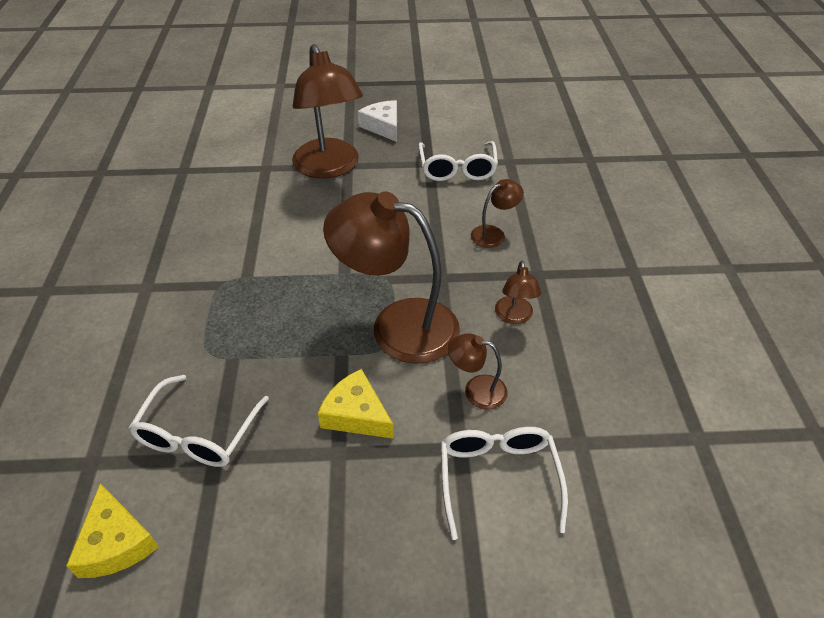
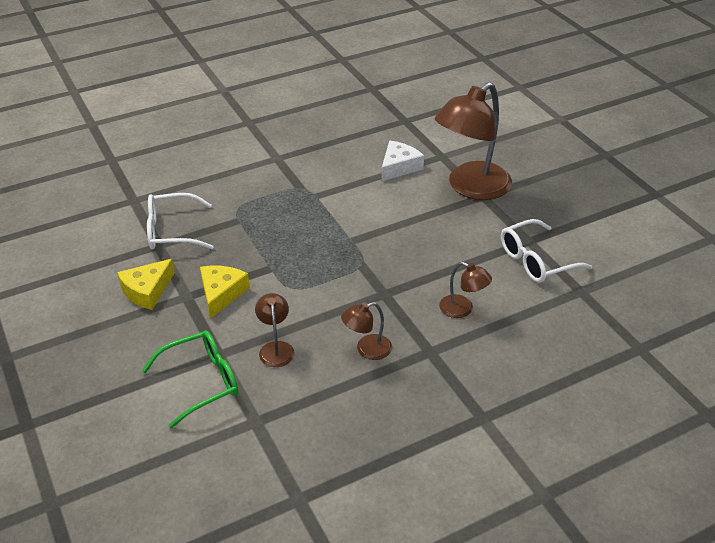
camera: 65 degrees right, 5 degrees down
(116, 543) = (88, 233): yellow cheese -> yellow cheese (147, 290)
(383, 126) = (558, 196): white cheese -> white cheese (399, 167)
(397, 325) = (315, 286): brown lamp -> none
(498, 478) = (202, 382): white glasses -> green glasses

